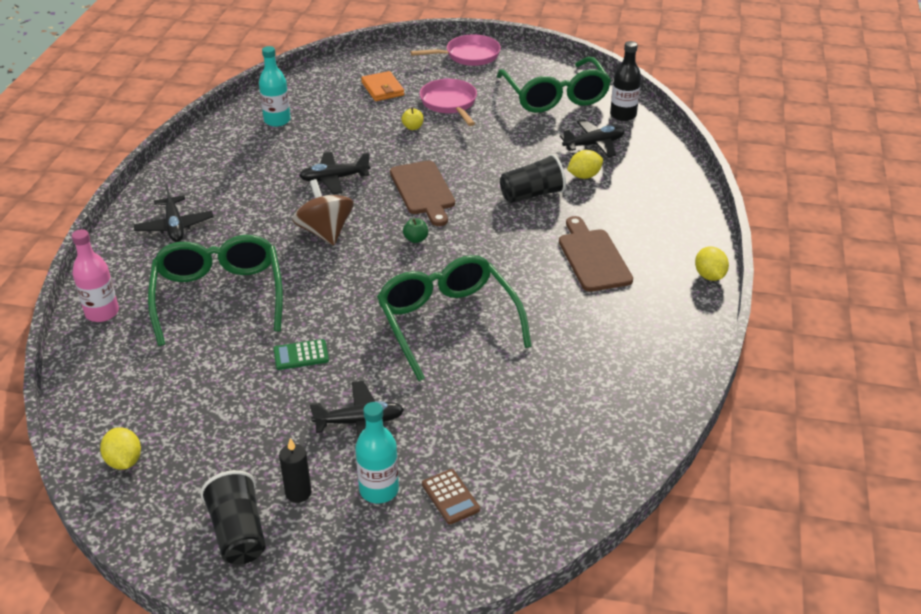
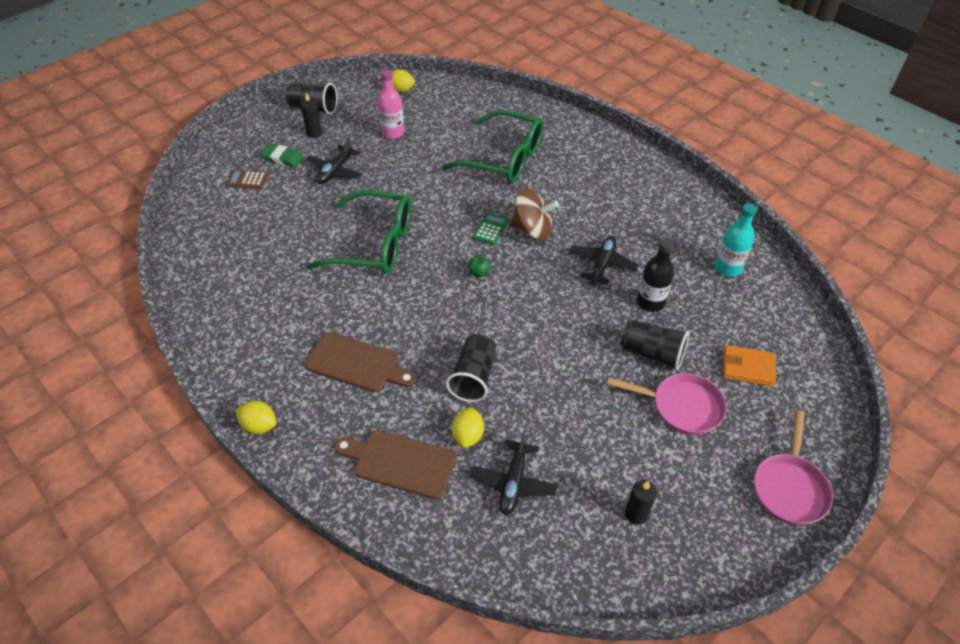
camera: 125 degrees right, 10 degrees up
(102, 313) = (532, 112): pink bottle -> pink bottle (393, 133)
(174, 226) = (603, 164): black plane -> none
(301, 355) = (413, 171): green calculator -> green calculator (491, 229)
(379, 490) = (283, 158): turquoise bottle -> green eraser
(413, 127) = (652, 353): yellow apple -> black cup
(423, 190) = (540, 309): brown cutting board -> brown cutting board (400, 462)
(555, 96) = (636, 514): green glasses -> black candle
(623, 115) = (550, 556): black bottle -> black bottle (650, 302)

